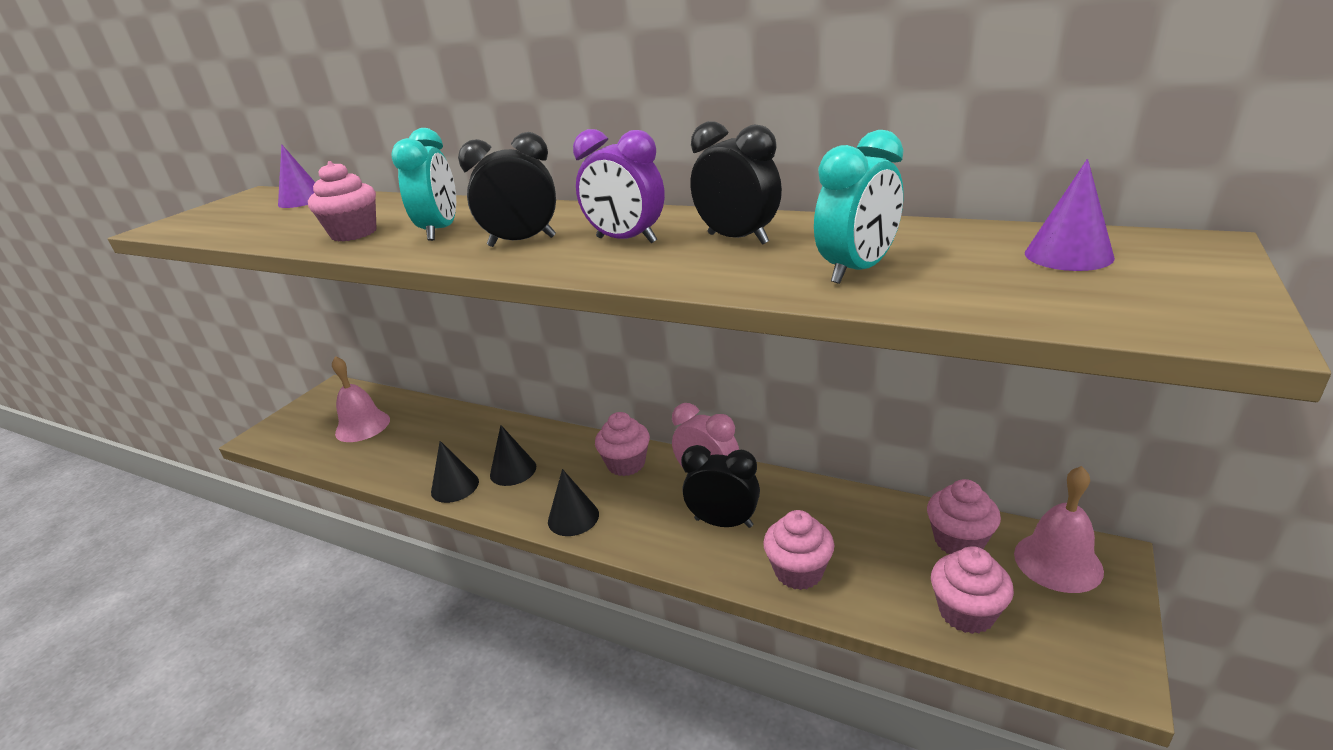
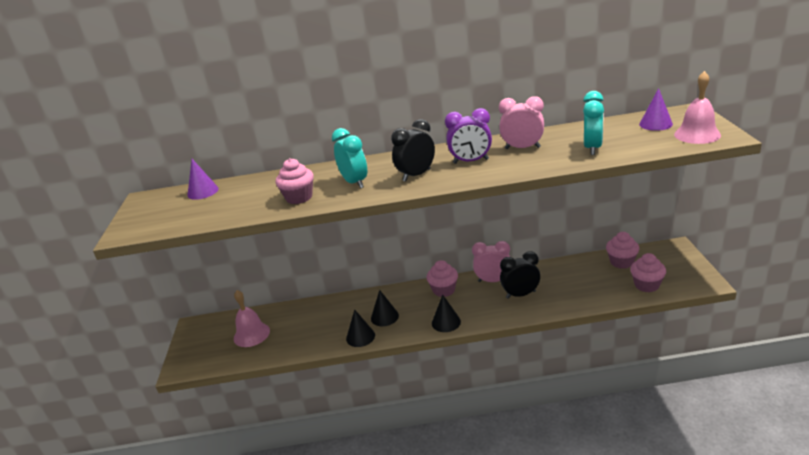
camera: 30 degrees left, 0 degrees up
(738, 239) = (522, 148): black clock -> pink clock
(798, 571) = (572, 299): pink cupcake -> none
(1058, 562) = (661, 255): pink bell -> pink bell (697, 134)

